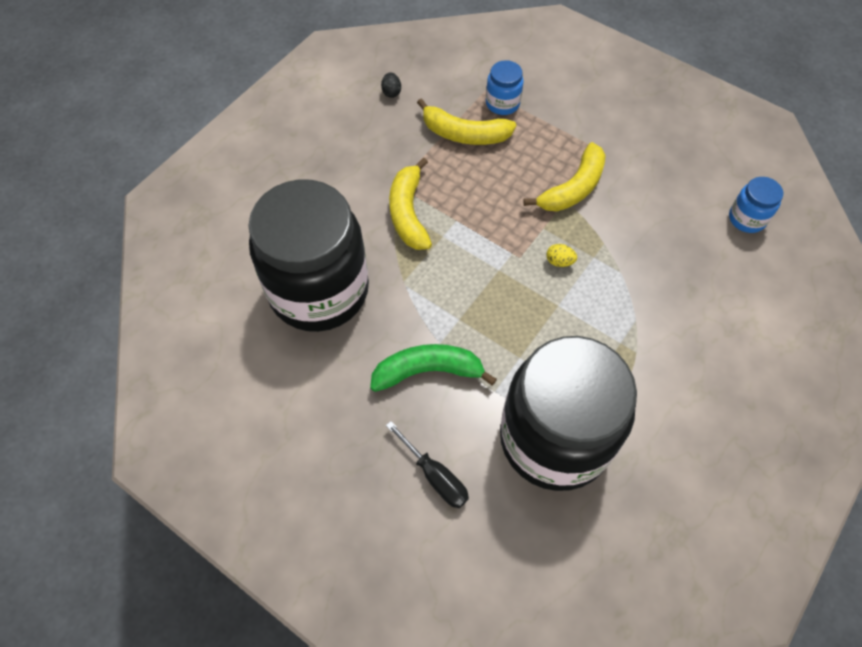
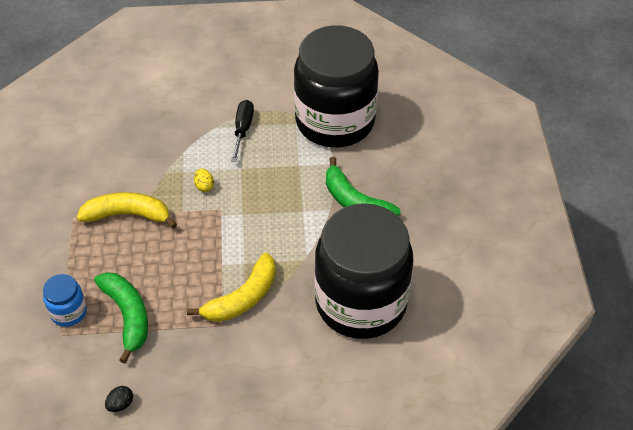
camera: 130 degrees left, 10 degrees down
(435, 476) = (413, 158): black screwdriver -> black screwdriver (243, 129)
(464, 134) = (127, 316): yellow banana -> green banana
(747, 218) = (76, 113): blue jar -> none

